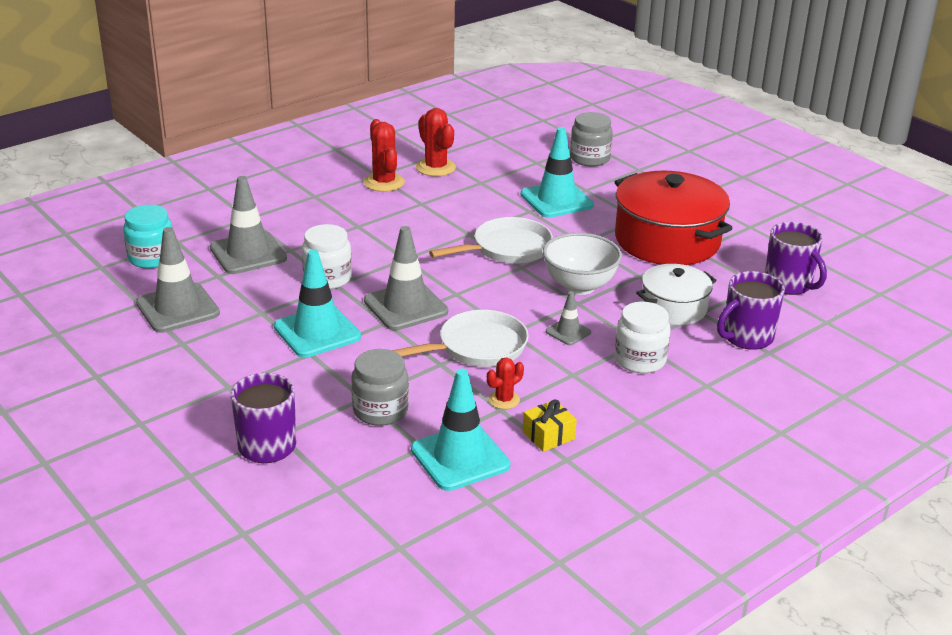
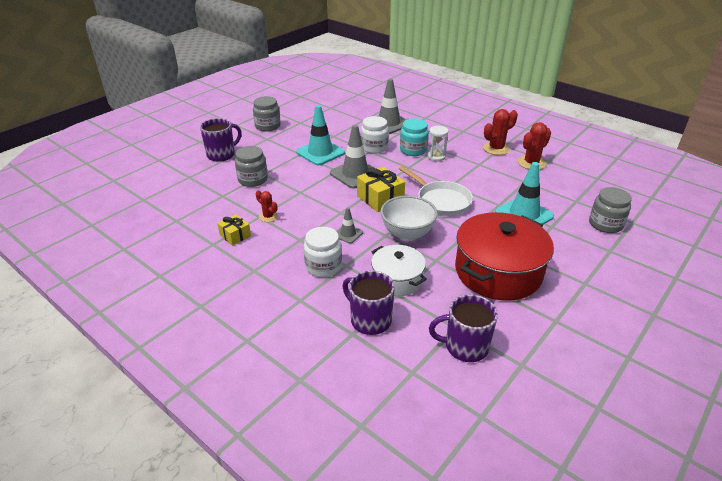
camera: 80 degrees right, 5 degrees up
(151, 258) = (371, 103): turquoise jar -> turquoise jar (413, 150)
(173, 383) = (268, 126): none -> grey jar
(178, 308) = (329, 116): grey traffic cone -> none
(384, 231) = (436, 156): none -> white hourglass
(460, 457) = (213, 208): turquoise traffic cone -> none
(477, 347) = (320, 202): white pan -> none
(485, 294) = (380, 198): none -> yellow gift
(789, 284) = (465, 347): purple mug -> purple mug turned 45 degrees clockwise

